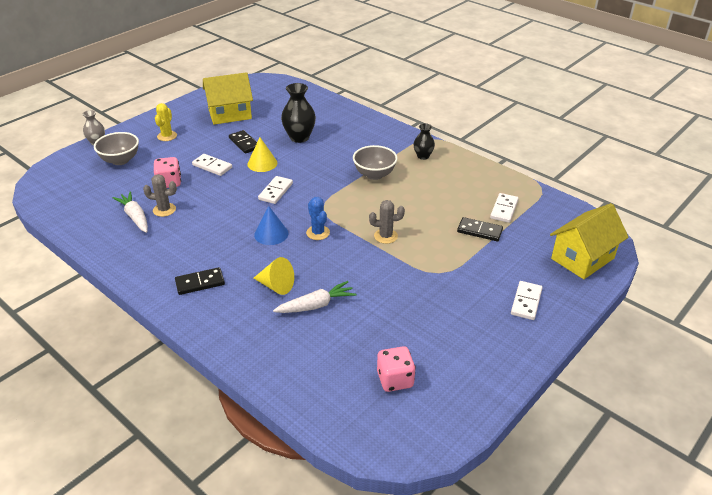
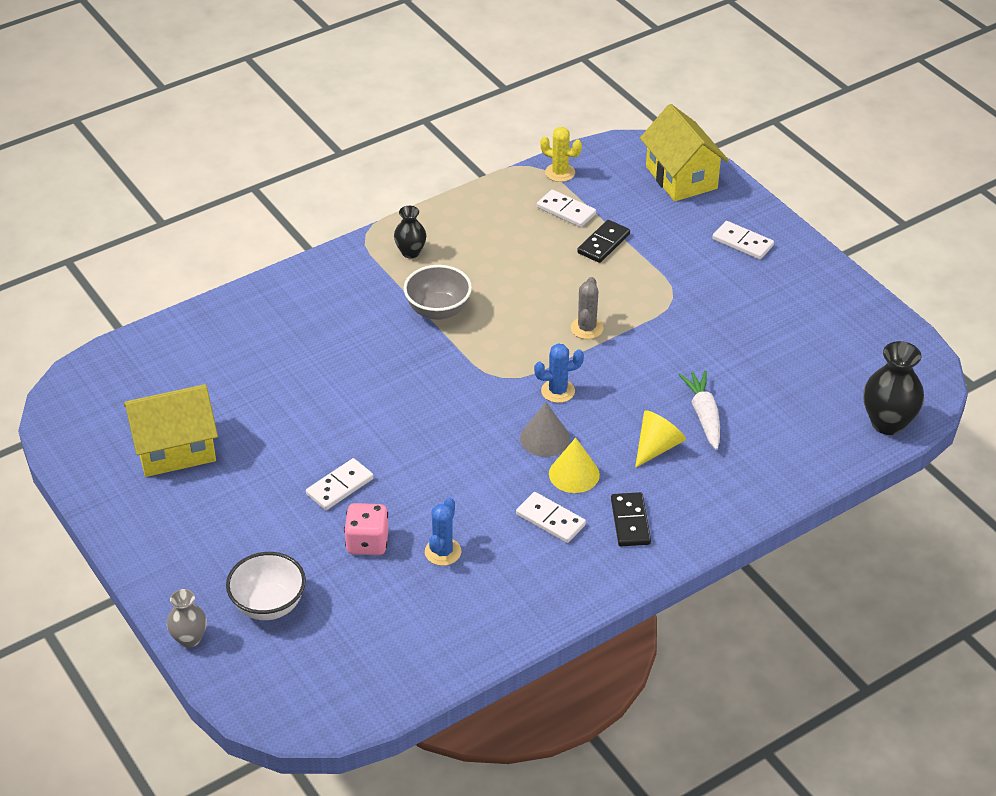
camera: 75 degrees left, 5 degrees up
(120, 160) = (269, 605): grey bowl -> white bowl
(135, 217) = (450, 587): white carrot -> none
(164, 210) = (443, 552): grey cactus -> blue cactus
(167, 136) = (213, 539): yellow cactus -> yellow cactus (560, 172)
(230, 114) = (175, 449): yellow house -> yellow house turned 75 degrees clockwise
(244, 143) = (284, 441): black domino -> none
(262, 163) = (356, 426): yellow cone -> yellow cone (574, 474)
(271, 234) = (545, 438): blue cone -> grey cone
(276, 191) = (441, 420): white domino -> white domino (550, 519)
(299, 137) = (296, 373): black vase -> black vase (887, 423)
(395, 379) = (838, 372): pink dice -> none

